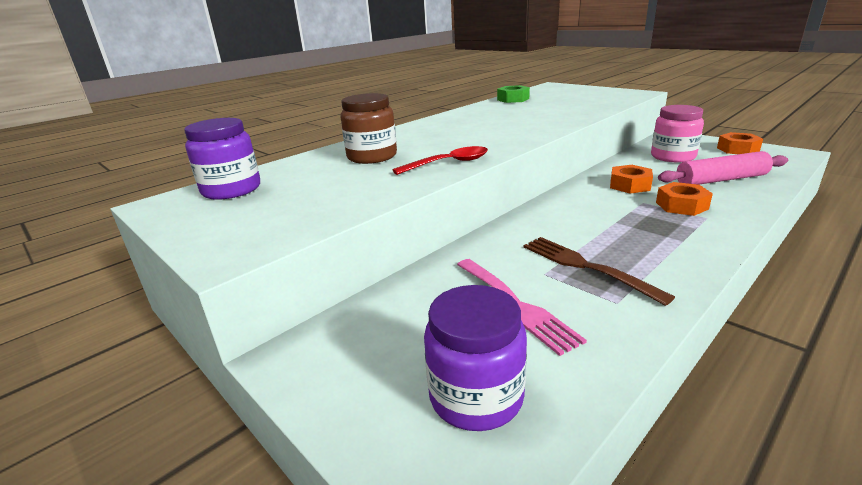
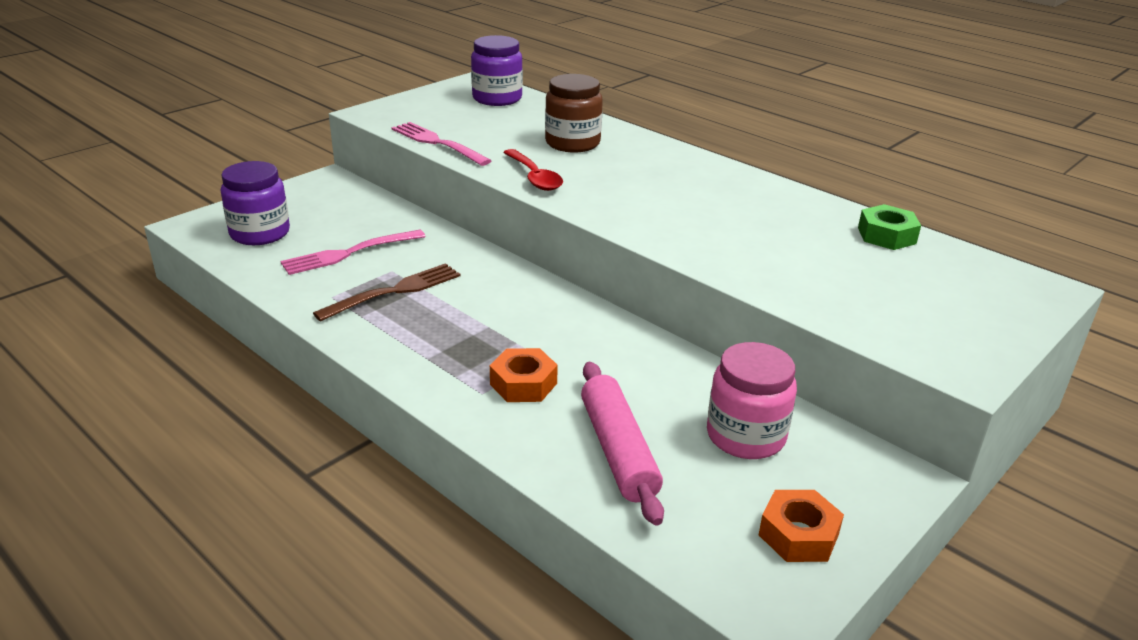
camera: 85 degrees right, 5 degrees up
(358, 205) = (437, 143): none -> pink fork
(630, 185) = (606, 360): orange nut -> none

